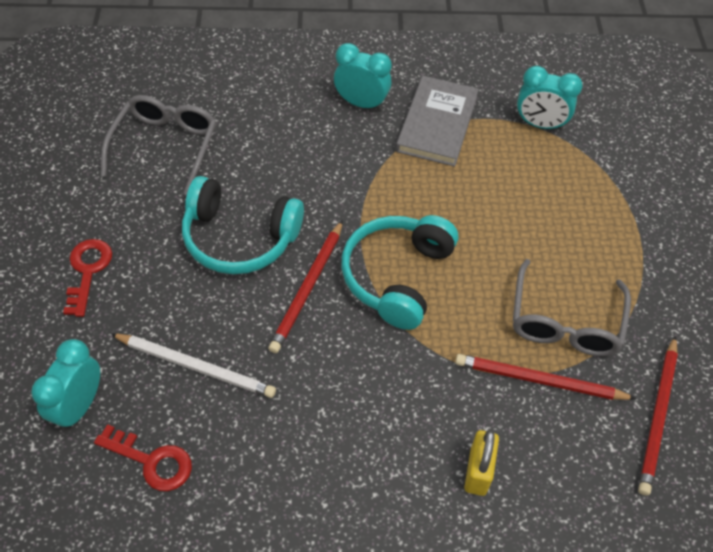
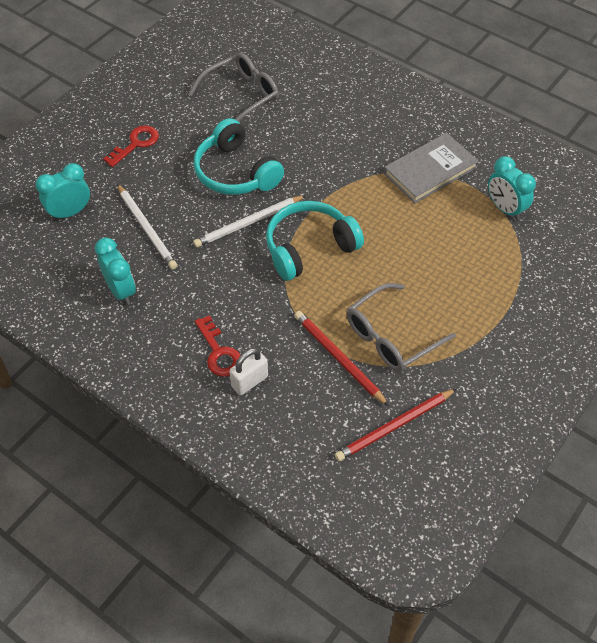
camera: 40 degrees right, 0 degrees up
(152, 461) = (81, 262): red key -> red key (219, 352)
(308, 288) = (248, 223): red pencil -> white pencil
(361, 103) = (390, 131): turquoise clock -> turquoise clock (121, 290)
(478, 472) = (249, 381): yellow padlock -> white padlock

